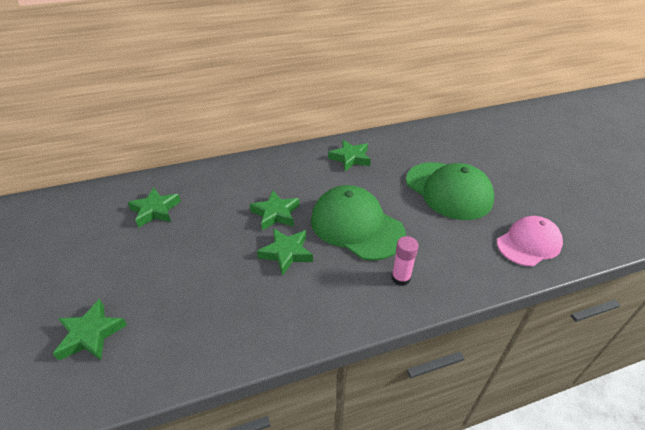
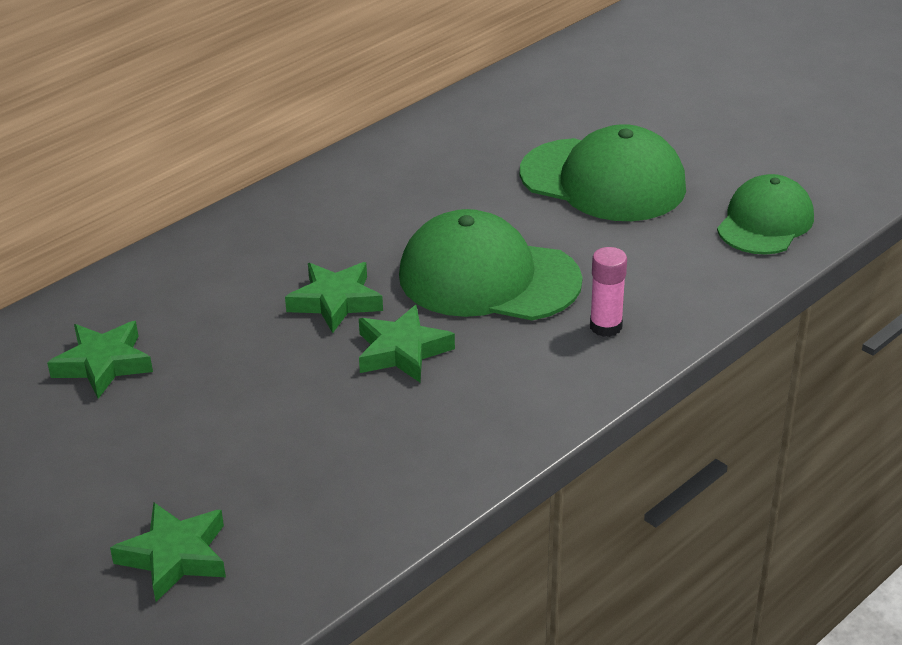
camera: 25 degrees left, 5 degrees down
(350, 158) = (399, 175): green star -> none
(528, 243) = (765, 222): pink cap -> green cap

